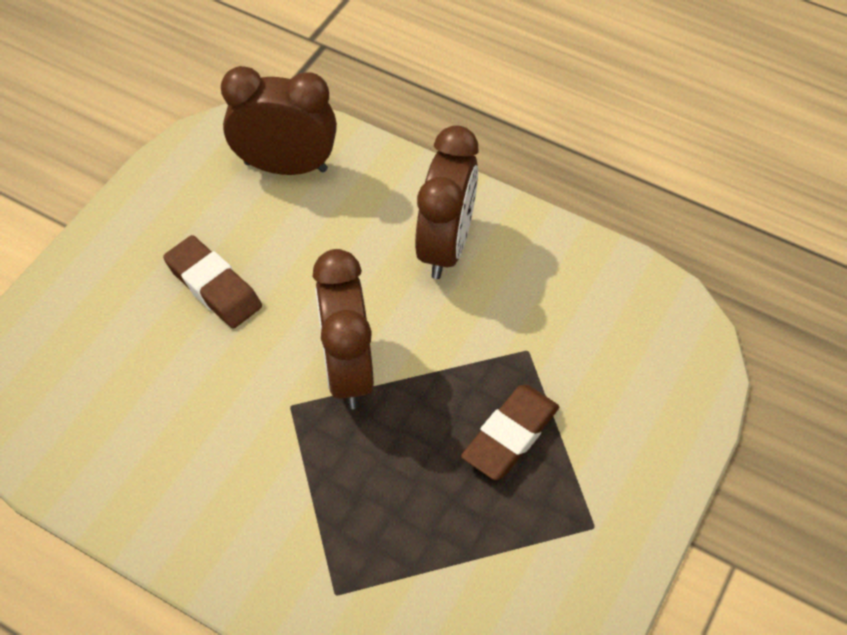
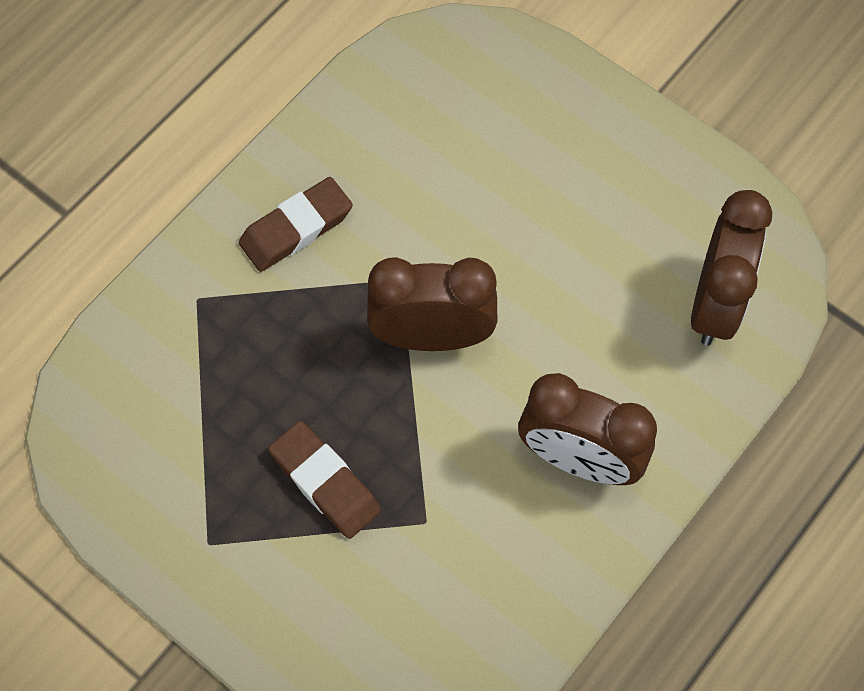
camera: 100 degrees right, 10 degrees up
(214, 286) = (555, 220): brown eraser -> brown eraser (296, 229)

